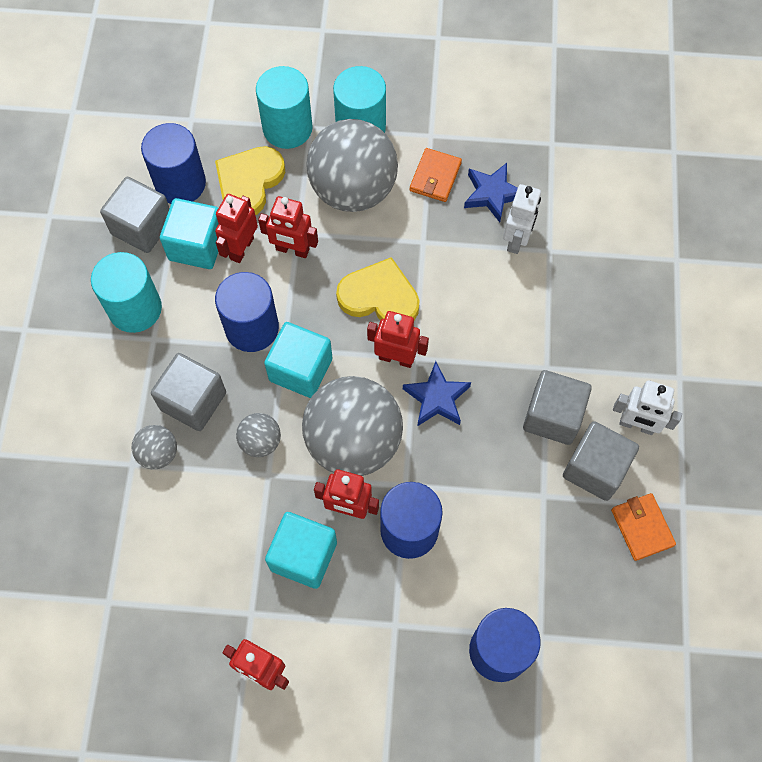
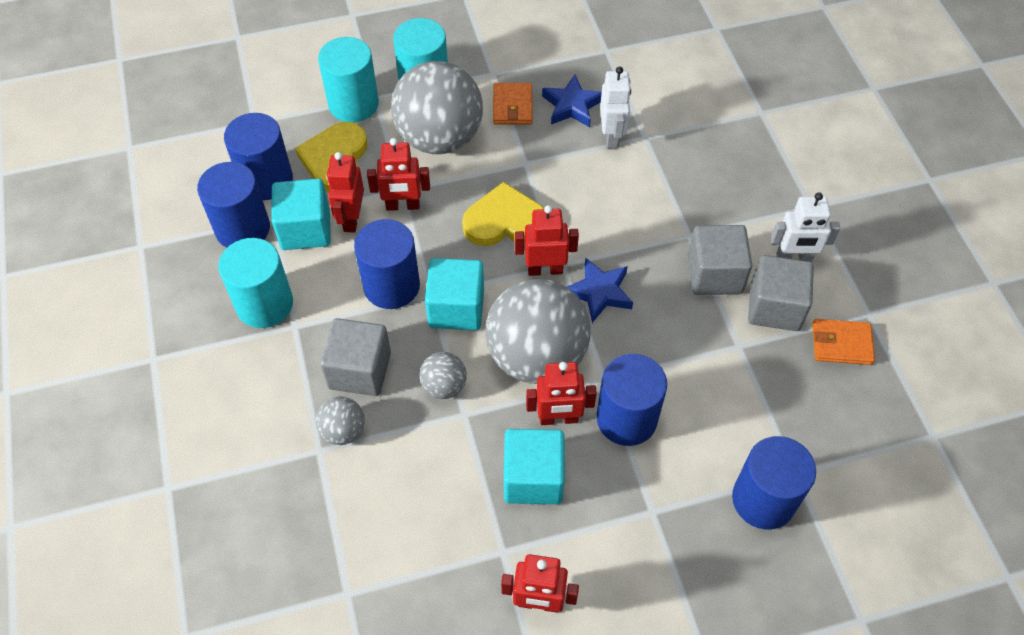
camera: 20 degrees left, 10 degrees down
(142, 227) = (242, 229): grey cube -> blue cylinder
(642, 527) = (841, 344): orange wallet -> orange wallet turned 45 degrees counterclockwise

